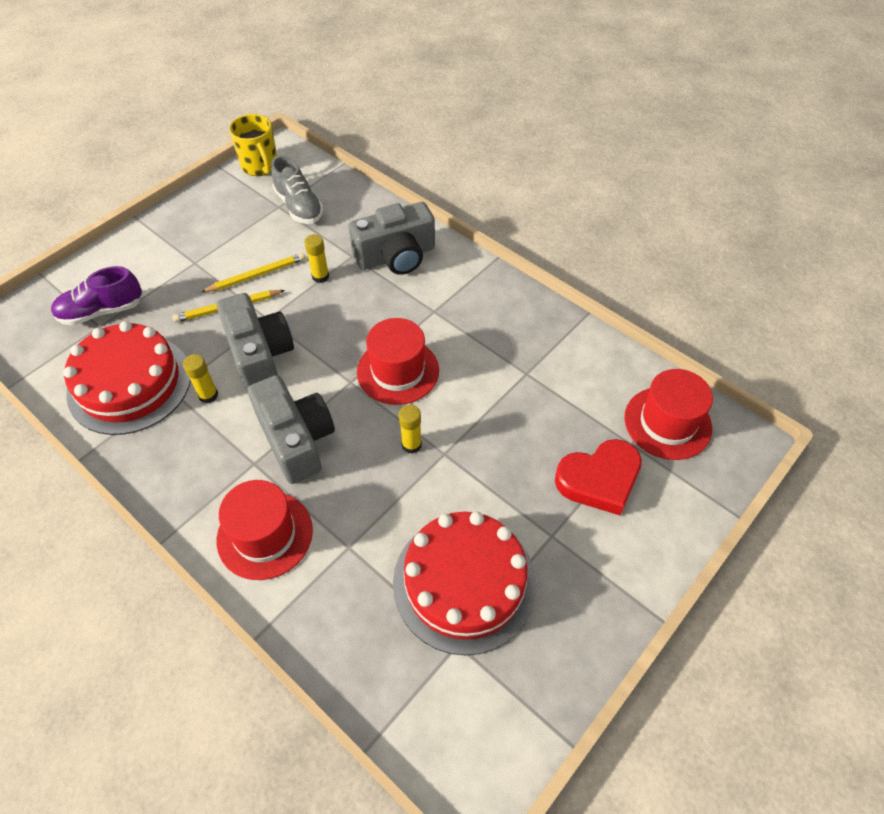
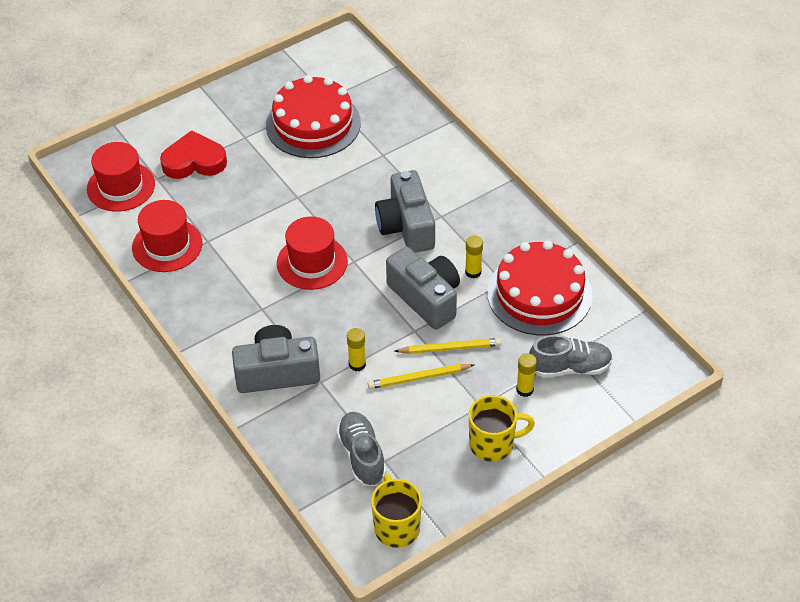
camera: 165 degrees left, 5 degrees down
(102, 311) = (570, 368): purple shoe -> grey shoe
(181, 234) = (493, 444): none -> yellow mug
(260, 355) = (426, 298): grey camera -> grey camera turned 150 degrees clockwise
(265, 535) = (439, 171): red hat -> red hat (167, 245)
(411, 444) = (319, 207): yellow glue stick -> yellow glue stick (524, 389)

